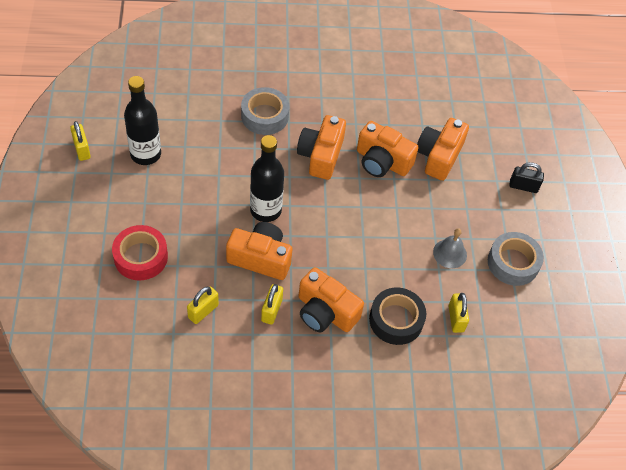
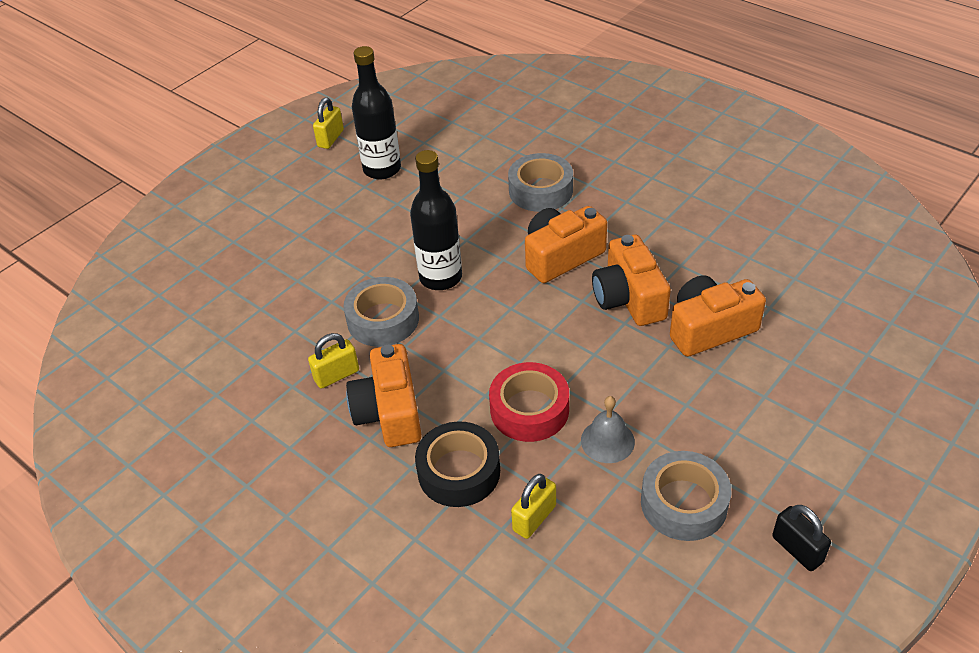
camera: 50 degrees right, 10 degrees down
(141, 257) = (273, 254): red tape -> red tape (529, 409)
(203, 311) = (271, 335): yellow padlock -> none
(260, 258) = (383, 319): orange camera -> grey tape
(523, 186) = (797, 423): black padlock -> black padlock (797, 549)

